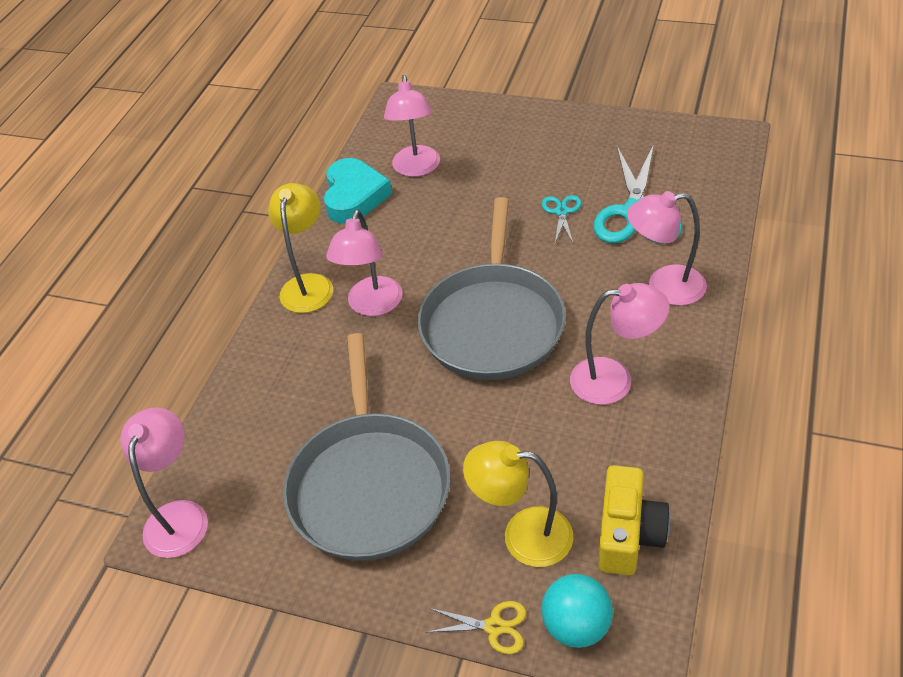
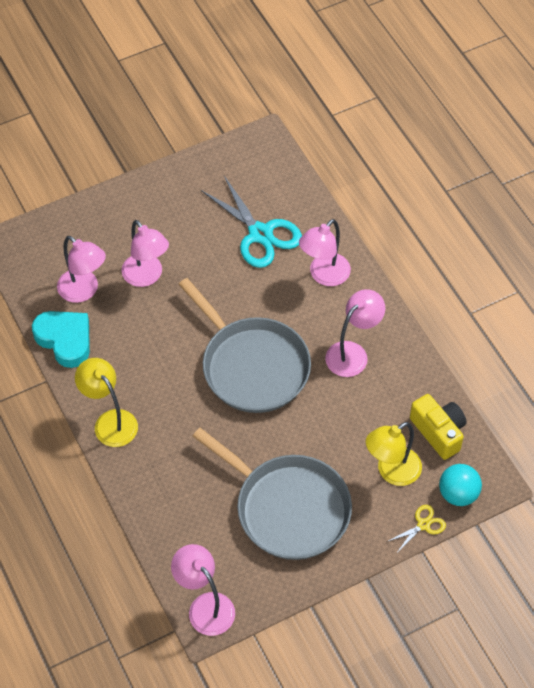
camera: 50 degrees left, 10 degrees up
(372, 306) = (168, 406): pink lamp -> pink lamp (146, 277)
(562, 211) = (214, 262): turquoise scissors -> none

